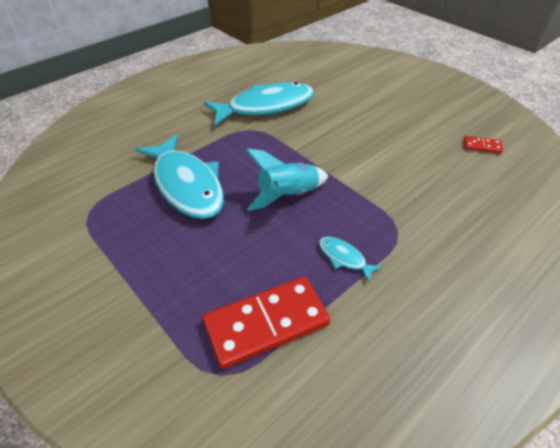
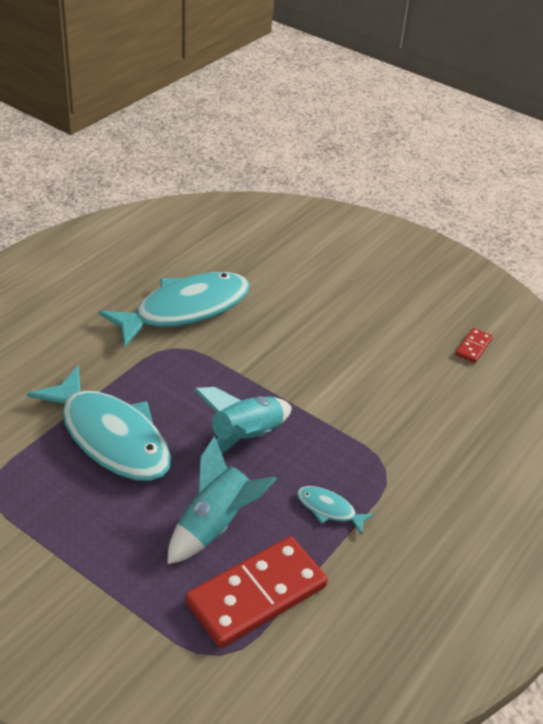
camera: 15 degrees left, 5 degrees down
(247, 259) = (215, 525): none -> turquoise rocket
(482, 146) = (473, 347): red domino -> red domino turned 60 degrees counterclockwise

